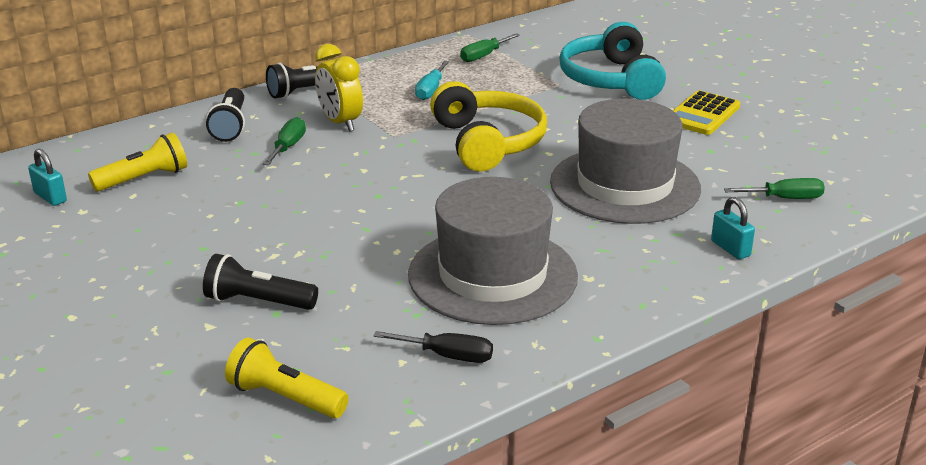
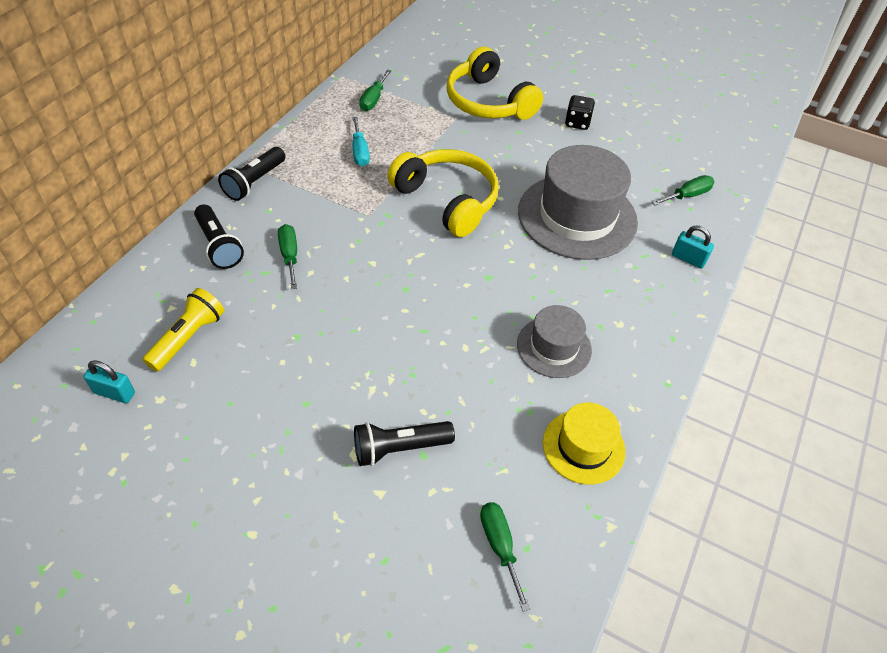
camera: 30 degrees left, 20 degrees up
(285, 398) = (500, 546): yellow flashlight -> green screwdriver
(340, 123) = (313, 213): yellow clock -> none
(448, 356) = (583, 447): black screwdriver -> yellow hat
(492, 275) = (554, 347): grey hat -> grey hat, size x0.54
(611, 79) = (488, 102): turquoise headphones -> yellow headphones
(702, 114) = (577, 123): yellow calculator -> black dice

